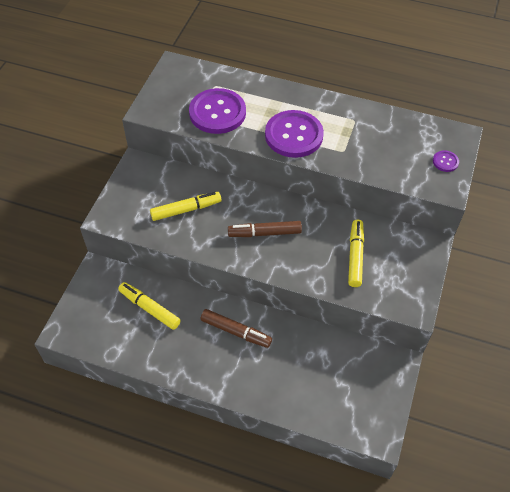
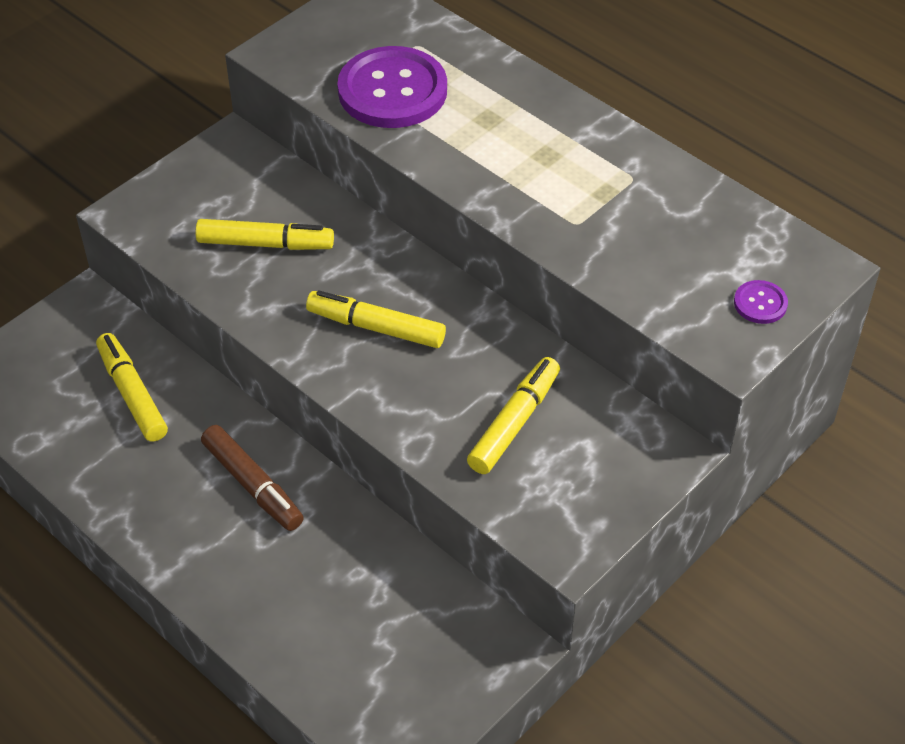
camera: 25 degrees right, 5 degrees down
(265, 233) = (376, 327): brown marker -> yellow marker
(294, 135) = (503, 169): purple button -> none

